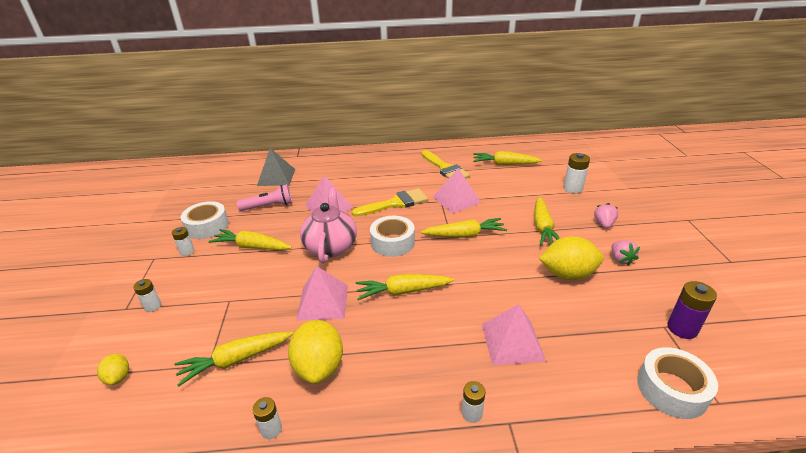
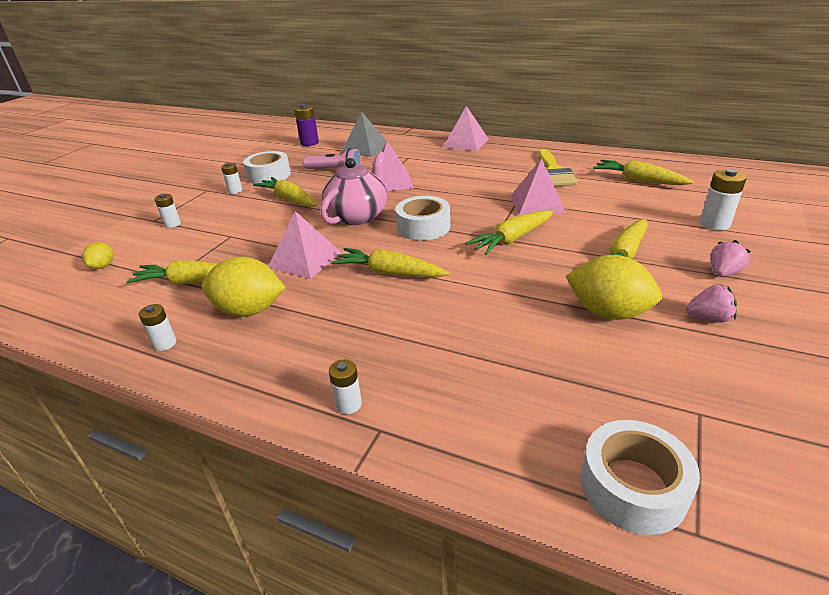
camera: 30 degrees right, 0 degrees up
(319, 367) = (249, 310): yellow lemon -> yellow lemon turned 75 degrees clockwise
(395, 203) = (462, 193): yellow brush -> none
(464, 235) = (512, 239): yellow carrot -> yellow carrot turned 120 degrees clockwise
(512, 342) = (463, 356): pink pyramid -> pink pyramid (466, 143)
(621, 259) = (708, 318): pink strawberry -> pink strawberry turned 105 degrees counterclockwise
(682, 328) = (727, 426): purple battery -> purple battery (309, 143)

